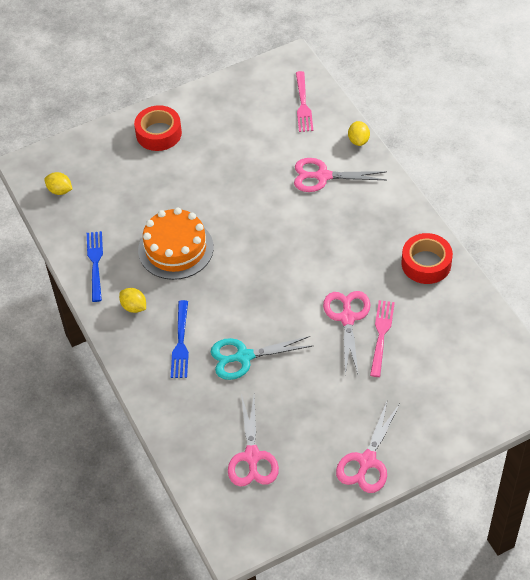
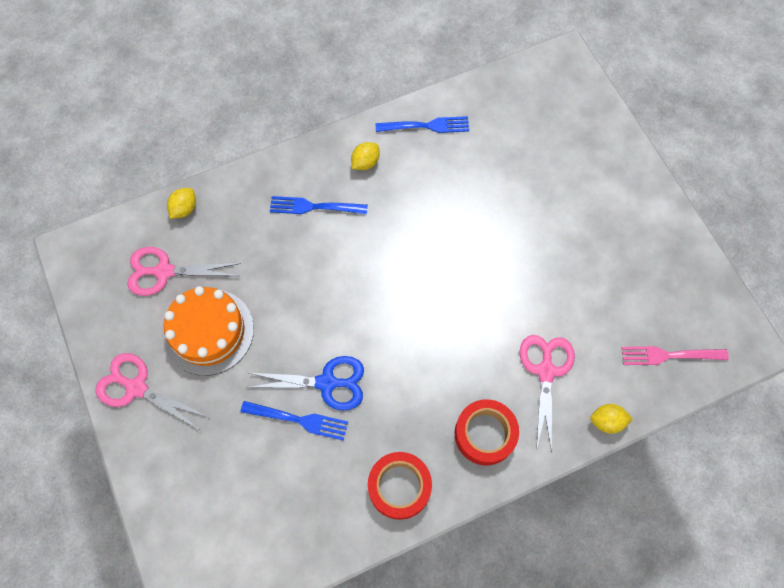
camera: 90 degrees right, 15 degrees up
(60, 190) = (528, 90): yellow lemon -> yellow lemon (184, 209)
(159, 133) = (615, 187): red tape -> red tape (485, 434)
(175, 249) = (441, 203): orange cake -> orange cake (208, 331)
(244, 357) = (288, 268): turquoise scissors -> none
(347, 318) = (327, 383): pink scissors -> blue scissors
(381, 335) = (299, 420): pink fork -> blue fork

